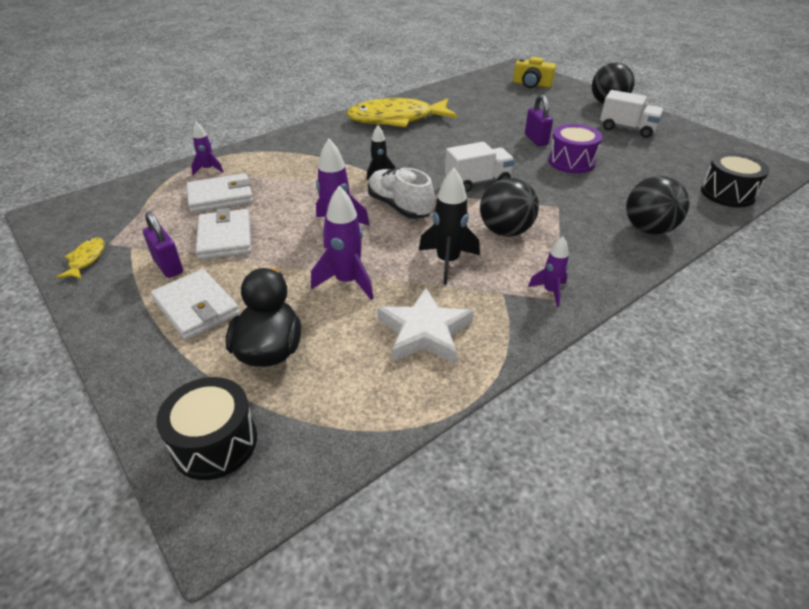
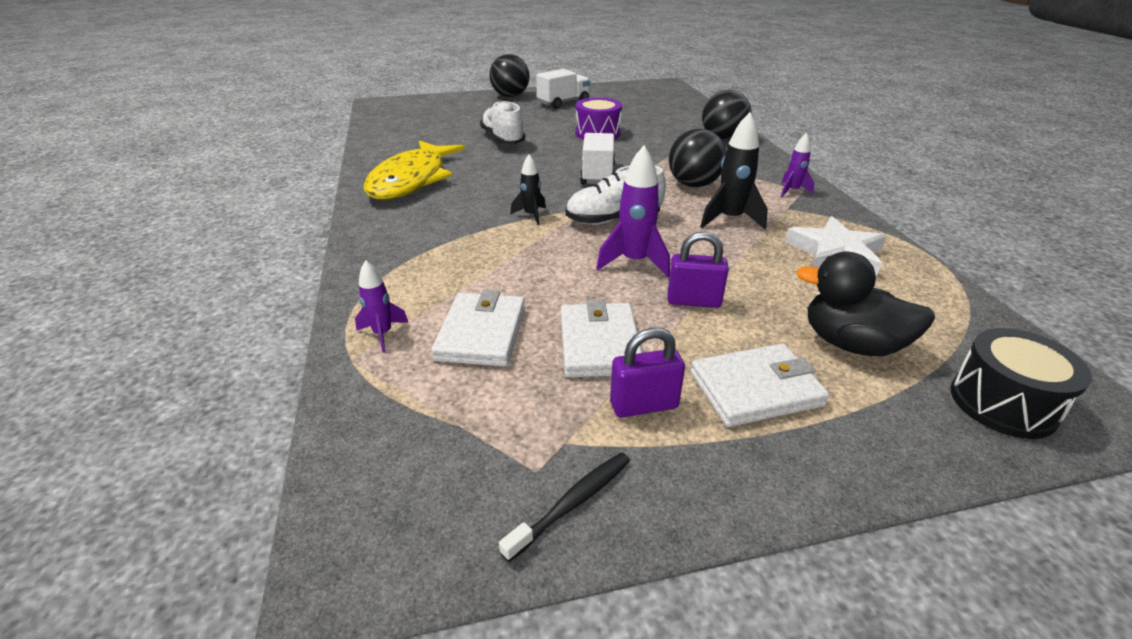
camera: 65 degrees left, 5 degrees down
(86, 259) = (572, 503): yellow fish -> black toothbrush
(225, 238) = (599, 344): white wallet -> white wallet turned 75 degrees clockwise
(347, 282) = (741, 275): purple rocket -> none
(504, 128) = (503, 139): none -> white shoe
(532, 84) = (428, 108): yellow camera -> none
(536, 140) = (543, 134): purple padlock -> purple padlock (693, 301)
(727, 193) = (690, 106): black drum -> none

